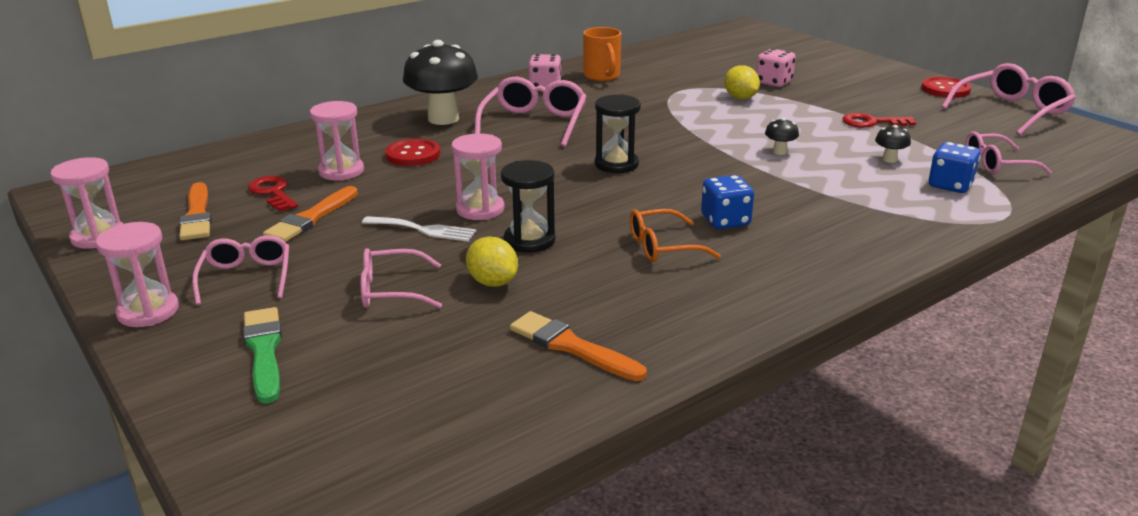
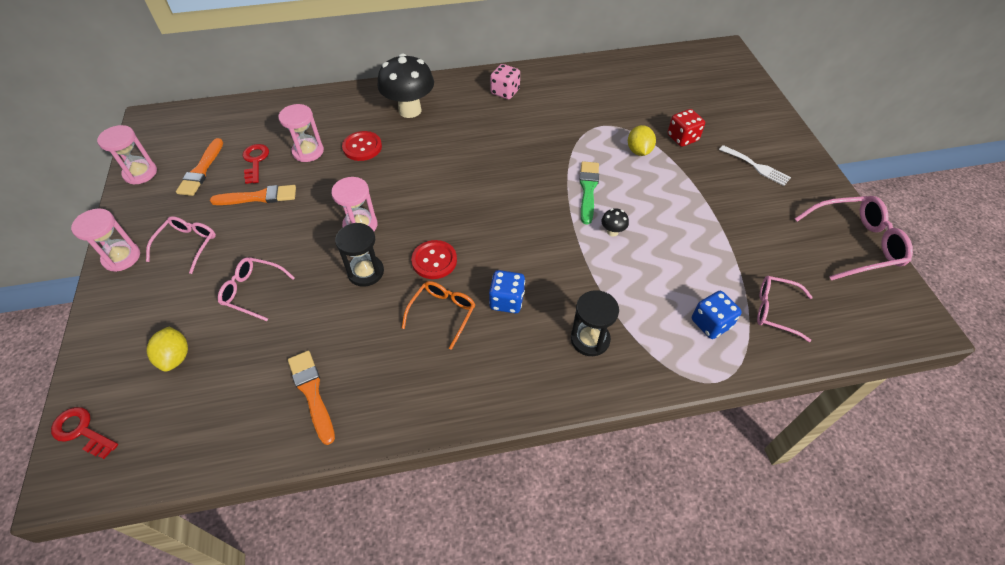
camera: 25 degrees right, 25 degrees up
(264, 351) = (153, 320): green brush -> green brush (588, 189)
(311, 218) = (259, 197): orange brush -> orange brush turned 150 degrees counterclockwise
(423, 230) = (312, 235): white fork -> white fork (756, 167)
(493, 282) = (313, 307): yellow lemon -> yellow lemon (175, 357)
(534, 123) = (465, 135): pink glasses -> none
(602, 76) = (556, 89): orange mug -> none
(616, 164) = (484, 205): black hourglass -> black hourglass (590, 339)
(662, 247) = (442, 313): orange glasses -> orange glasses turned 105 degrees clockwise
(774, 82) = (682, 138): pink dice -> red dice
(872, 122) = (718, 219): red key -> red key (82, 431)
(889, 159) = (690, 272): black mushroom -> none
(945, 89) = (822, 193): red button -> red button (434, 260)

